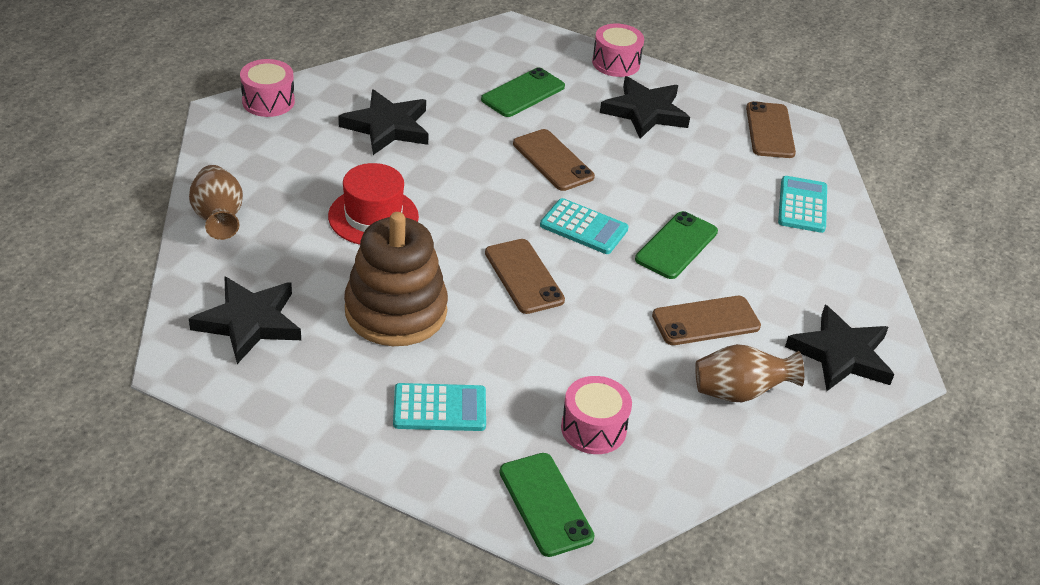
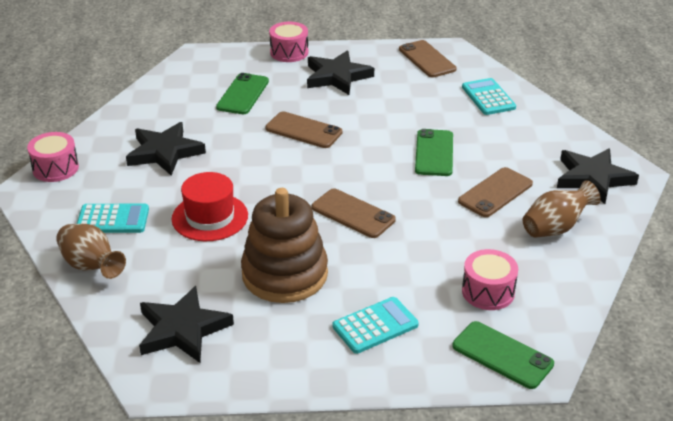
camera: 25 degrees left, 5 degrees down
(584, 227) = (364, 165): turquoise calculator -> turquoise calculator (113, 219)

